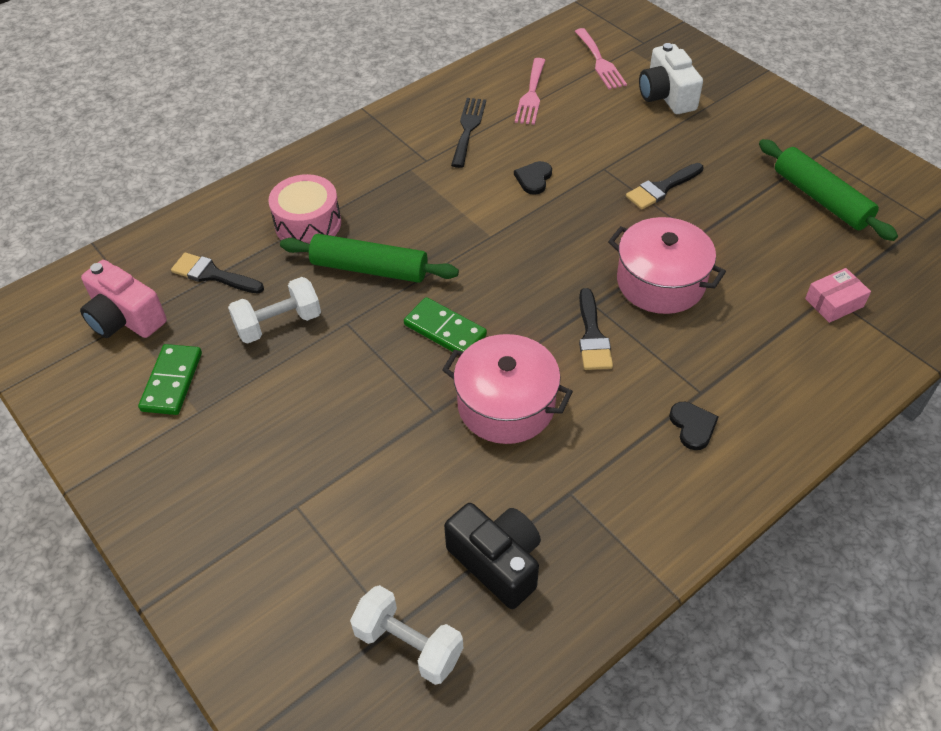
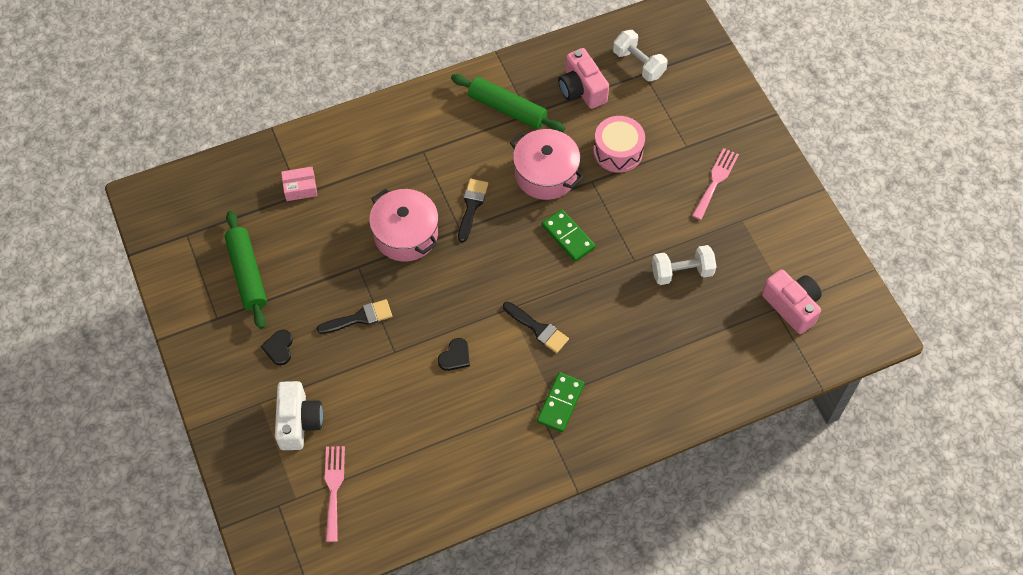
camera: 165 degrees left, 10 degrees up
(172, 381) = (758, 246): green domino -> green domino (560, 403)
(213, 275) = (726, 329): black brush -> black brush (538, 329)
(308, 224) = (647, 359): pink drum -> pink drum (618, 151)
(369, 268) = (608, 302): green rolling pin -> green rolling pin (507, 109)
(468, 129) = (488, 431): black fork -> none
(497, 562) = (581, 89): black camera -> pink camera
(531, 95) = (417, 460): pink fork -> pink fork (715, 181)
(692, 426) = (439, 132): black heart -> black heart (279, 348)

